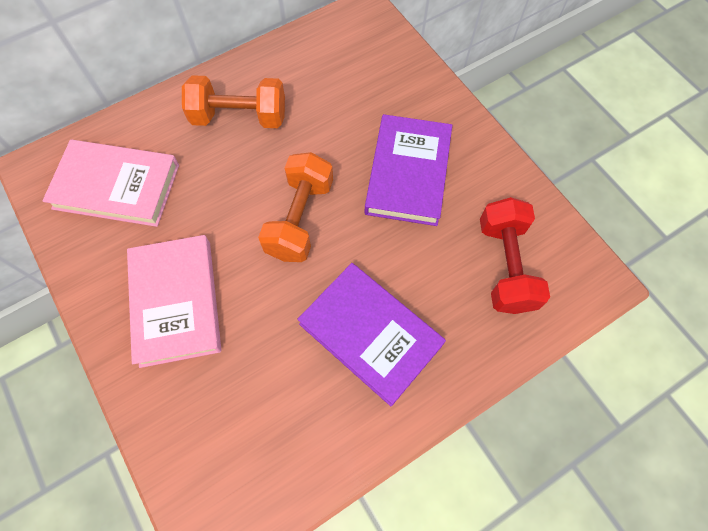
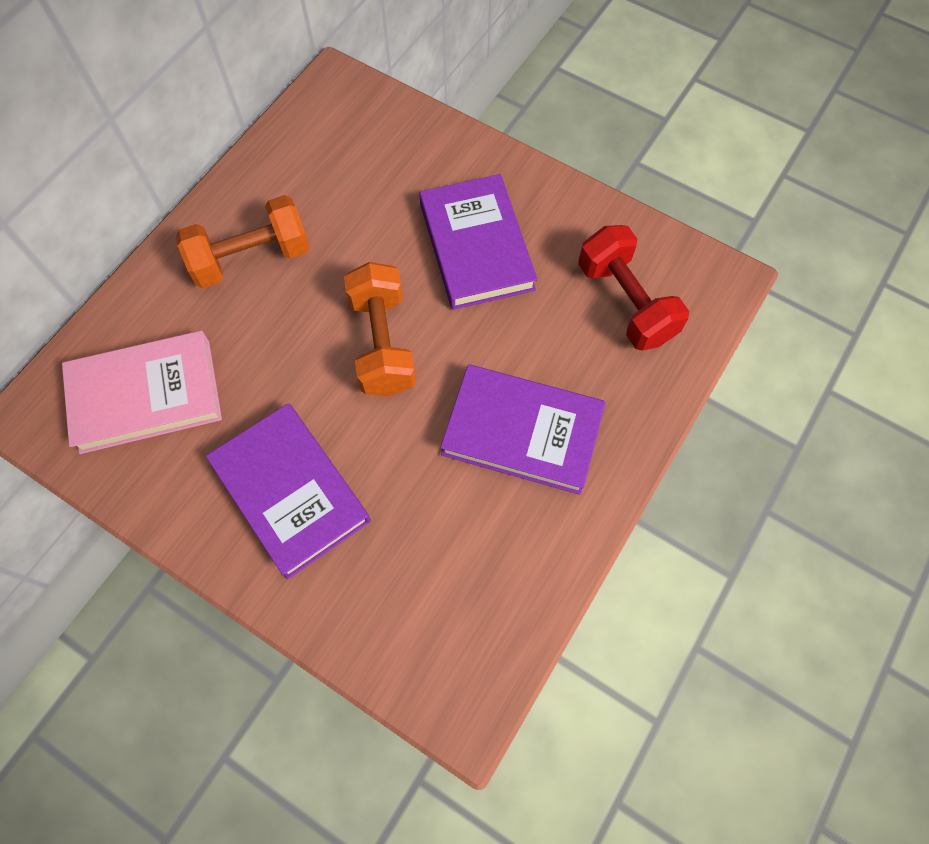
camera: 25 degrees left, 0 degrees up
(176, 302) = (291, 492): pink book -> purple book

